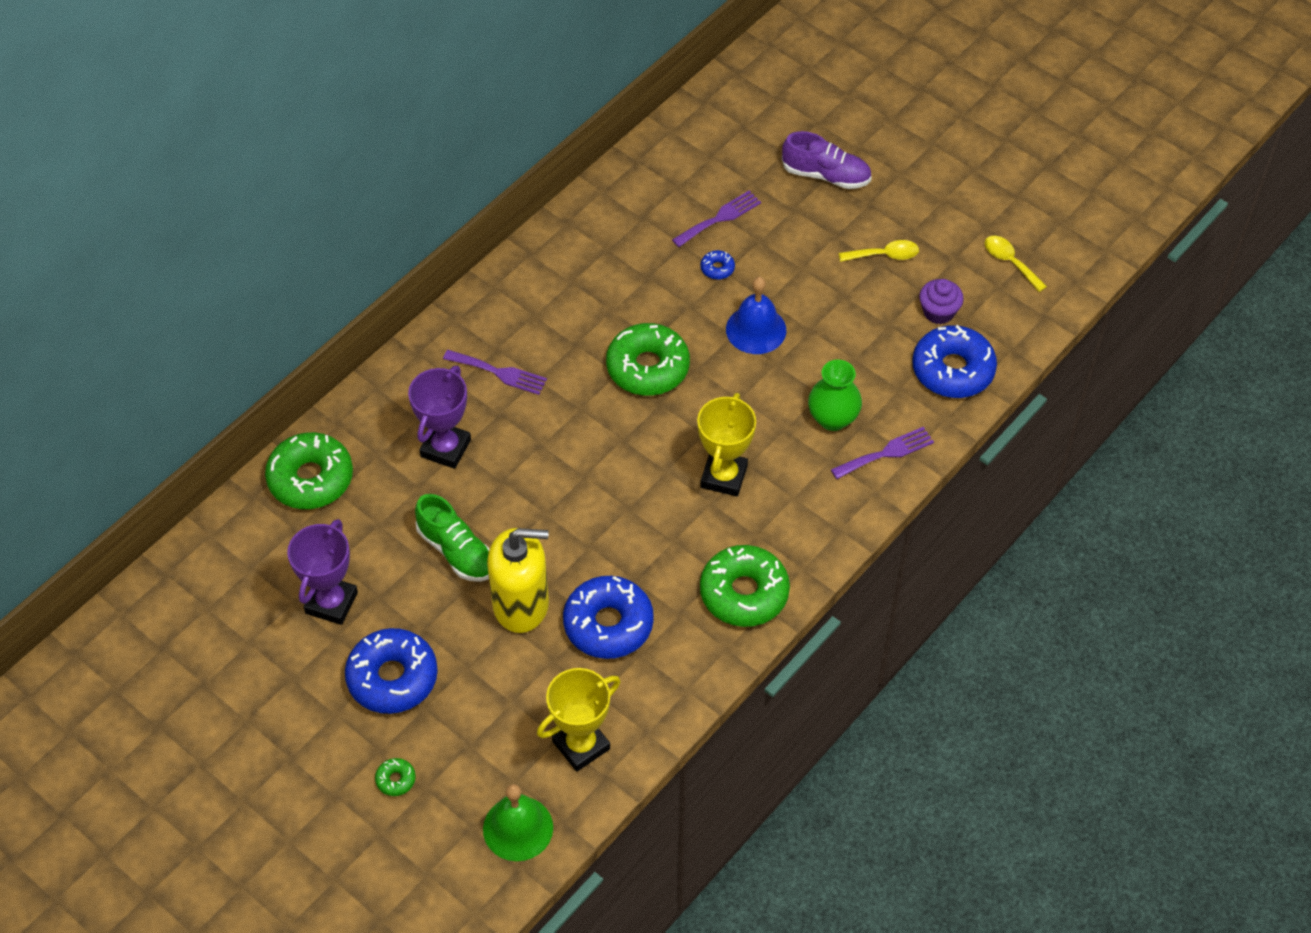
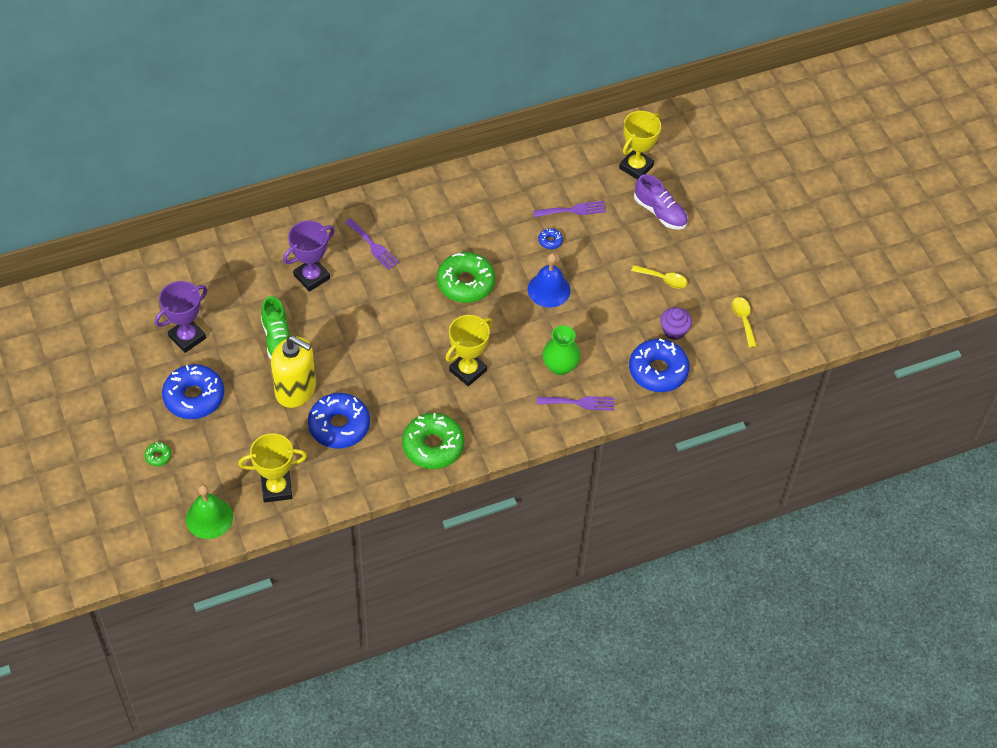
camera: 25 degrees right, 0 degrees up
(311, 478) = (222, 259): green donut -> none
(760, 132) = (636, 167): none -> yellow trophy

